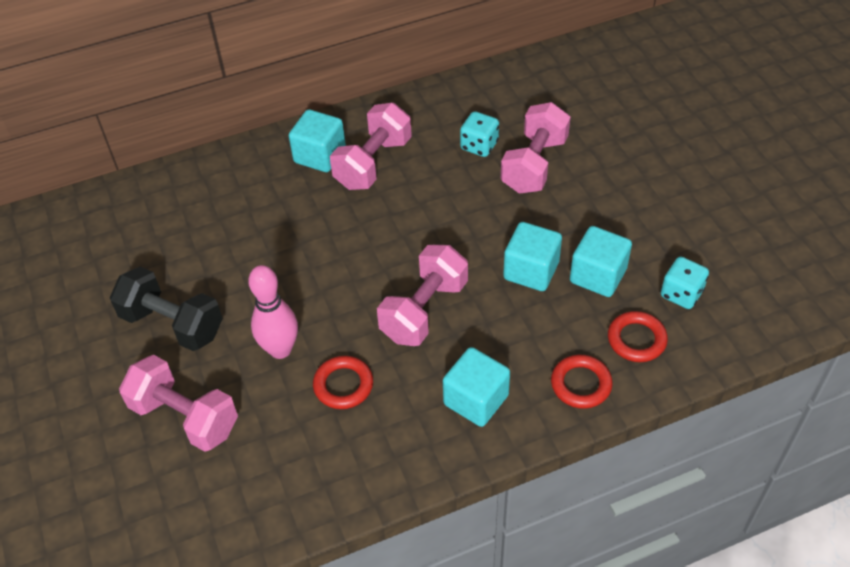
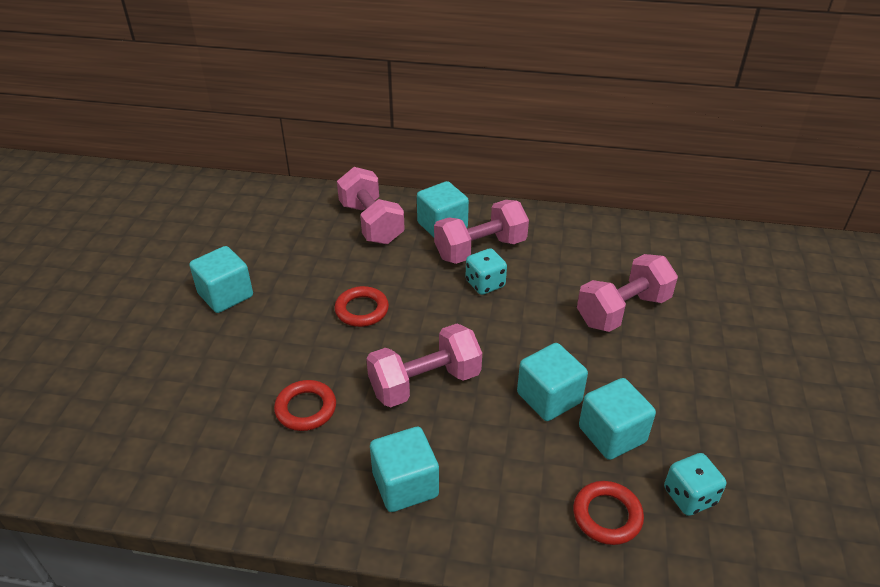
camera: 30 degrees right, 10 degrees down
(172, 324) = (225, 295): black dumbbell -> turquoise cube
(185, 417) = (169, 367): pink dumbbell -> pink dumbbell (371, 223)
(280, 349) = (283, 354): pink bowling pin -> none
(479, 146) = (583, 274): turquoise dice -> turquoise dice (485, 284)
(581, 384) = (516, 527): red ring -> red ring (362, 310)

